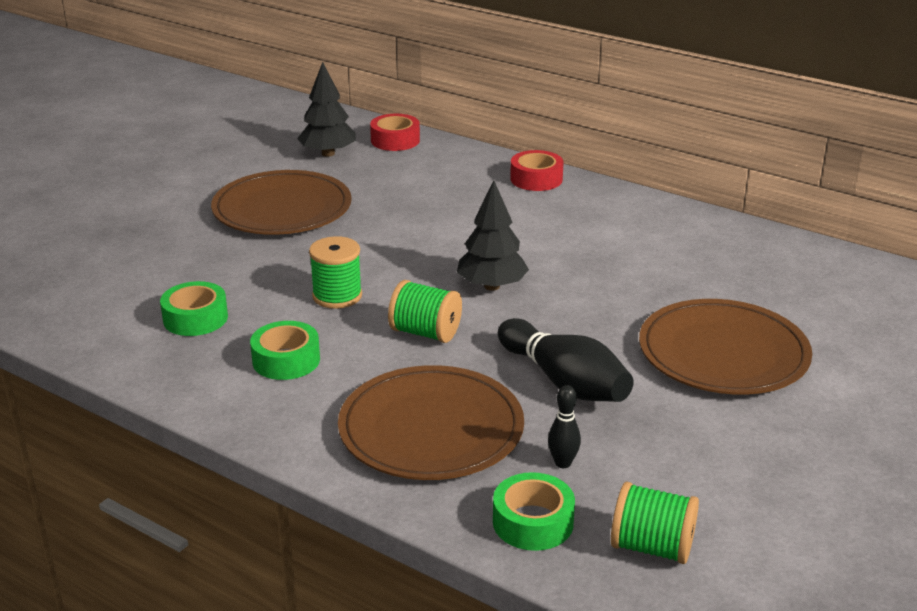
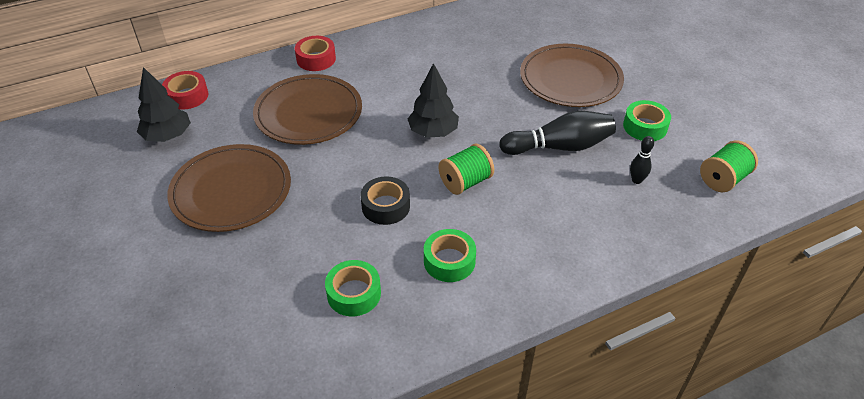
camera: 60 degrees left, 15 degrees up
(337, 296) = (386, 206): green spool -> black tape
(431, 429) = (573, 220): brown plate -> brown plate (308, 113)
(533, 522) = (683, 214): green tape -> green tape (645, 127)

